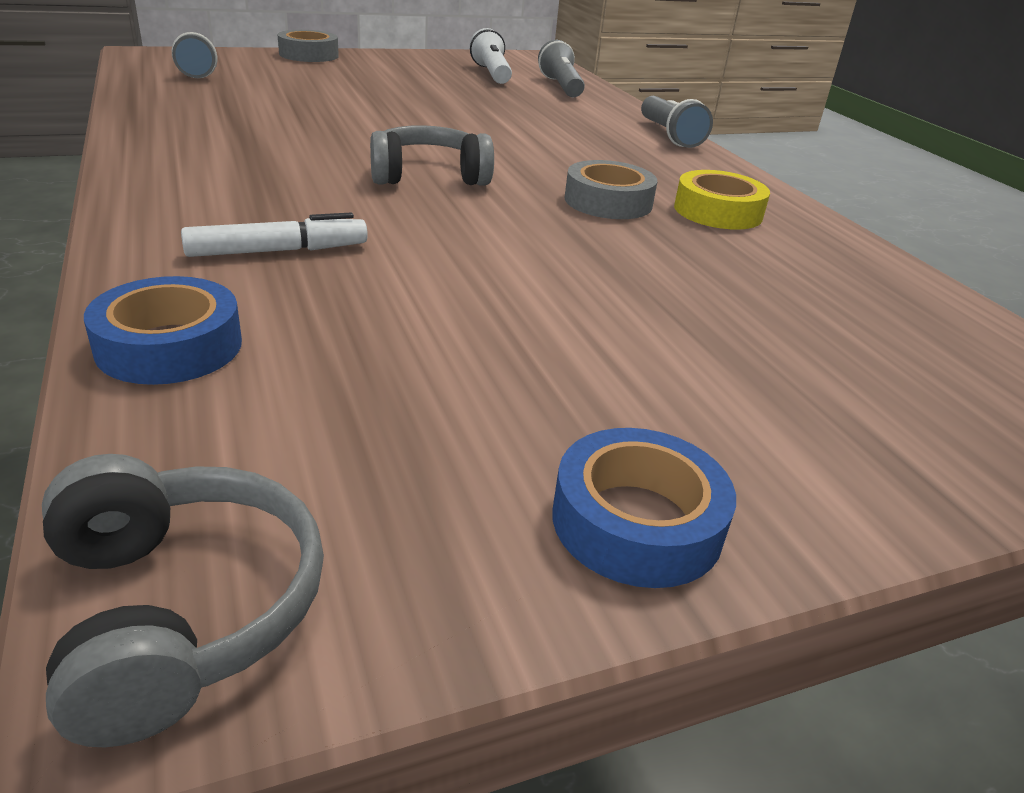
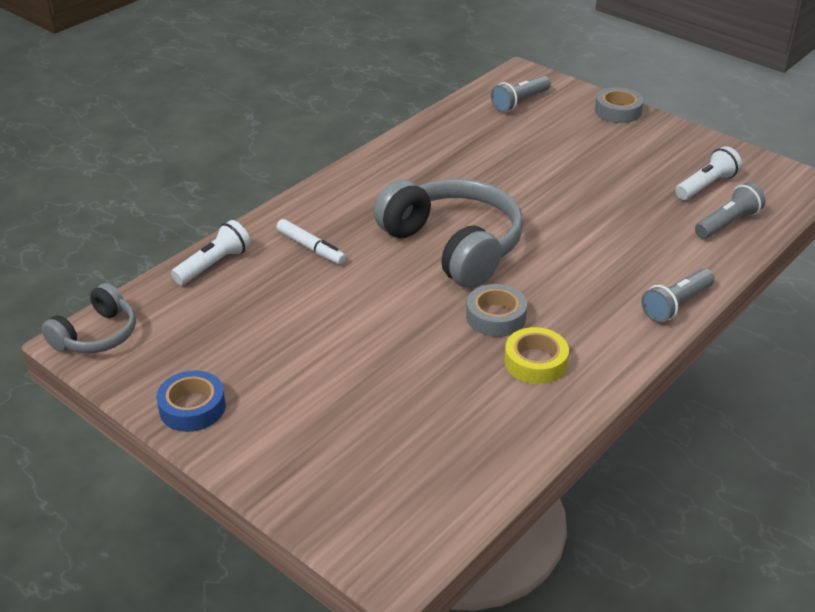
camera: 65 degrees right, 5 degrees up
(169, 346) = (214, 264): blue tape -> white flashlight
(429, 176) = (453, 246): grey headphones -> grey headphones, size x1.82

